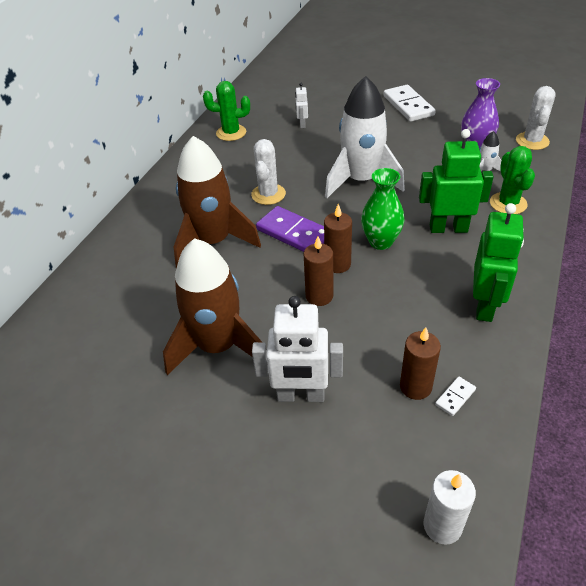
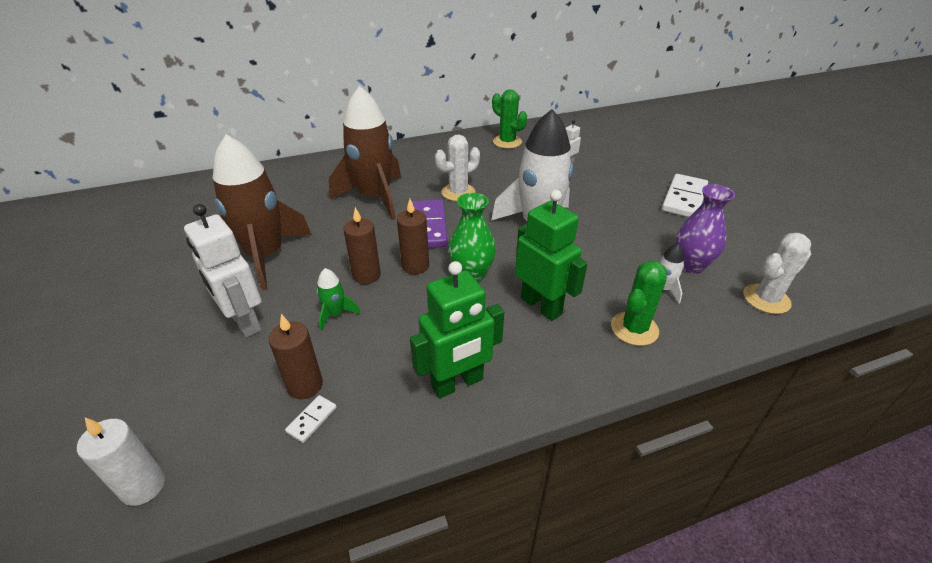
camera: 45 degrees right, 5 degrees down
(349, 335) = (336, 314): none -> green rocket
(455, 397) = (312, 420): white domino -> white domino turned 60 degrees counterclockwise

